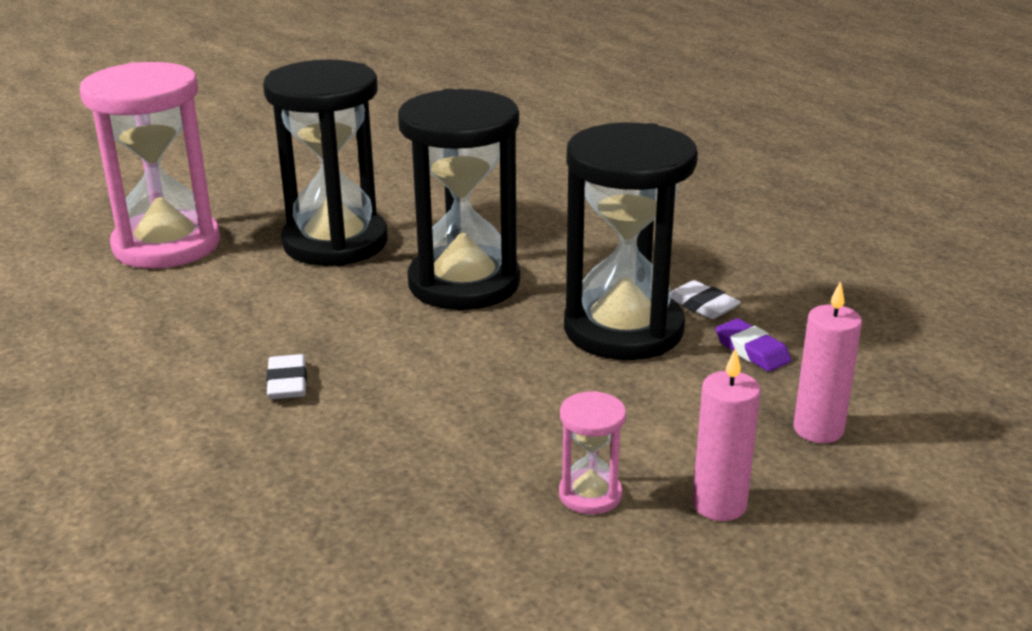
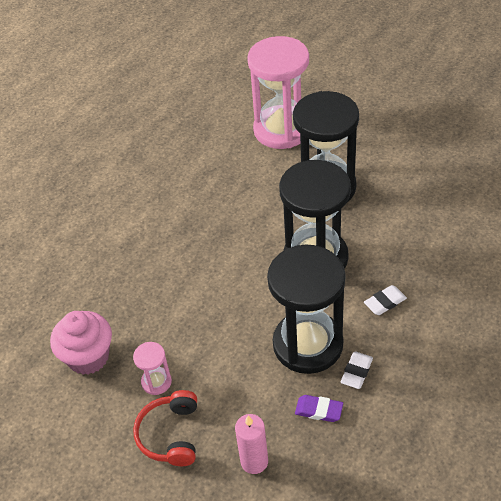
camera: 70 degrees right, 20 degrees up
(287, 383) = (188, 237): white eraser -> white eraser (385, 302)
(463, 571) = (88, 357): none -> pink cupcake
(719, 504) = (170, 434): pink candle -> red headphones
(752, 350) = (319, 410): purple eraser -> purple eraser turned 75 degrees clockwise

